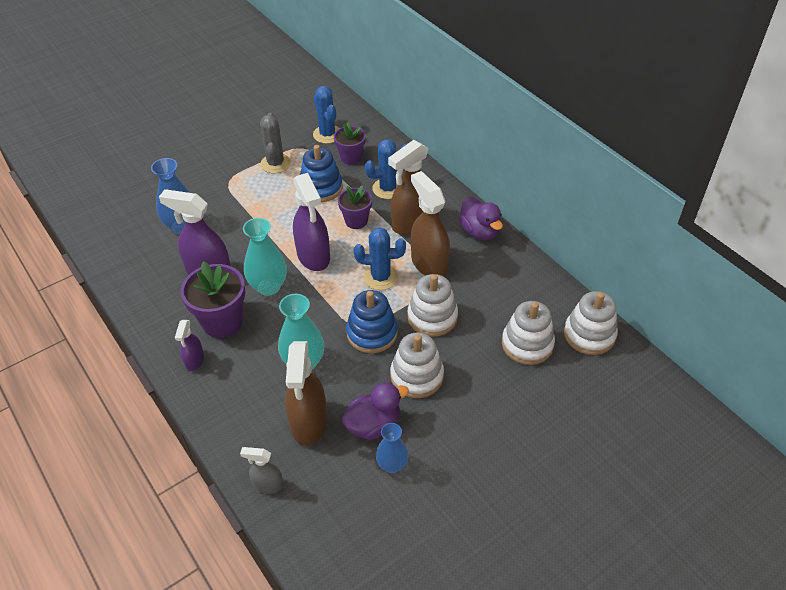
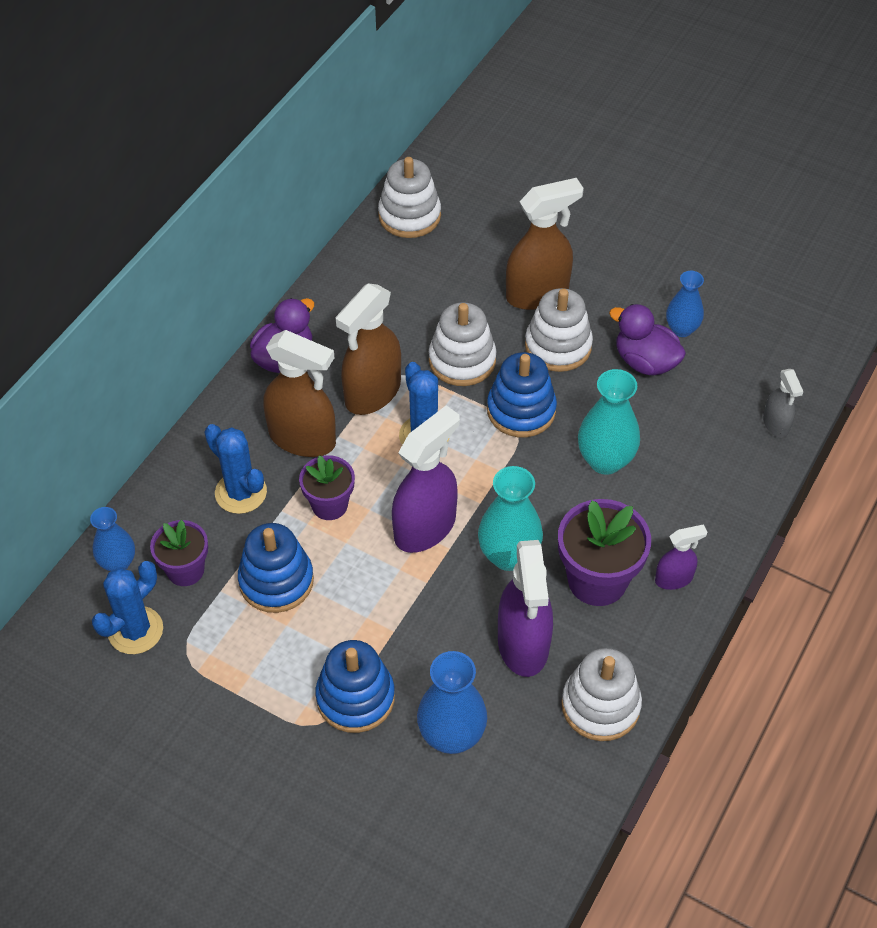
camera: 115 degrees left, 5 degrees up
(231, 198) = (355, 697): none -> blue stacking toy
(275, 163) = (244, 674): grey cactus -> none
(309, 423) = (681, 420): brown spray bottle -> brown spray bottle (538, 293)
(371, 136) = (118, 563): none -> blue vase
(527, 344) = (454, 264): white stacking toy -> white stacking toy (600, 706)

